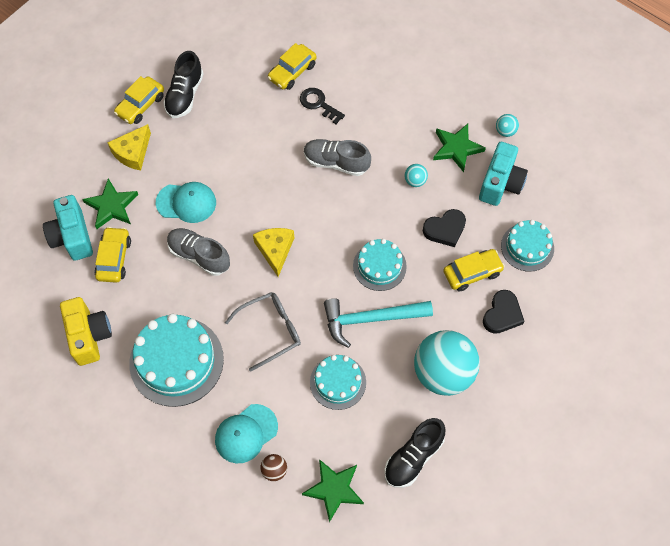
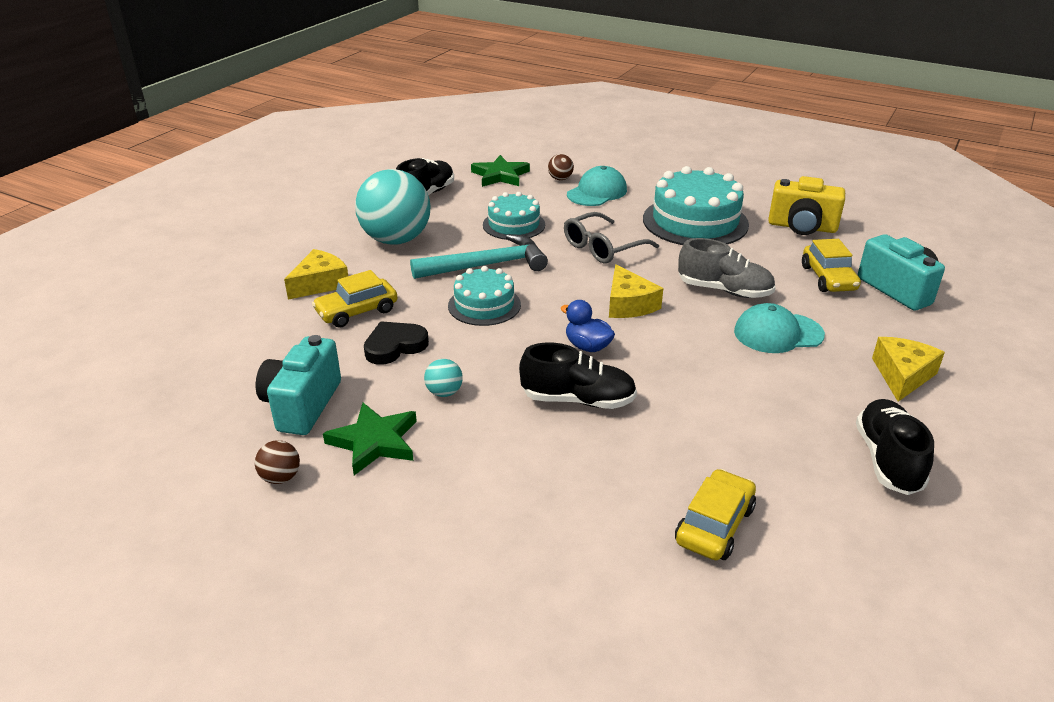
camera: 170 degrees right, 30 degrees down
(89, 336) = (802, 227): yellow camera -> yellow camera turned 45 degrees counterclockwise
(111, 206) = (876, 319): green star -> none
(140, 105) = (949, 436): yellow car -> none
(317, 209) = (587, 346): none -> blue duck
(319, 104) = (638, 476): black key -> none
(336, 162) = (578, 400): grey shoe -> black shoe
(502, 314) = (320, 283): black heart -> yellow cheese
(505, 131) = (280, 477): turquoise ball -> brown ball
(527, 247) = (273, 342): turquoise cake -> none

